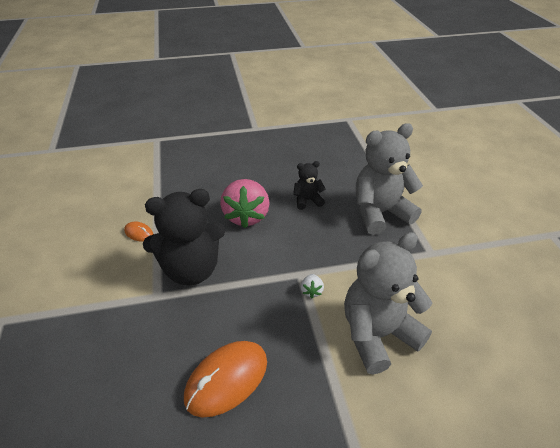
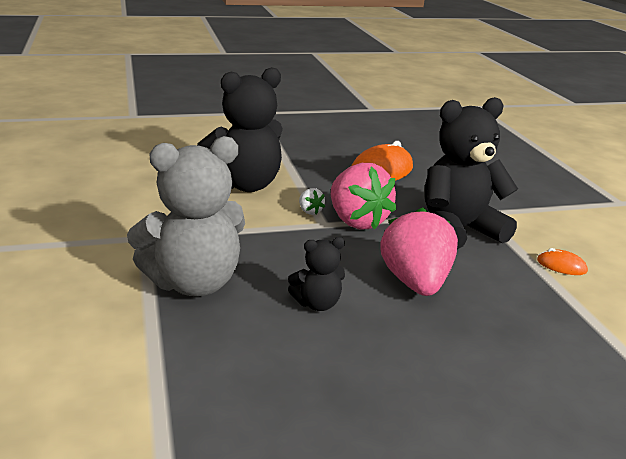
camera: 175 degrees right, 15 degrees down
(272, 278) = (357, 221): none -> pink strawberry
(311, 291) = (310, 211): white strawberry -> white strawberry turned 150 degrees clockwise
(377, 334) = (244, 185): grey teddy bear -> black teddy bear

